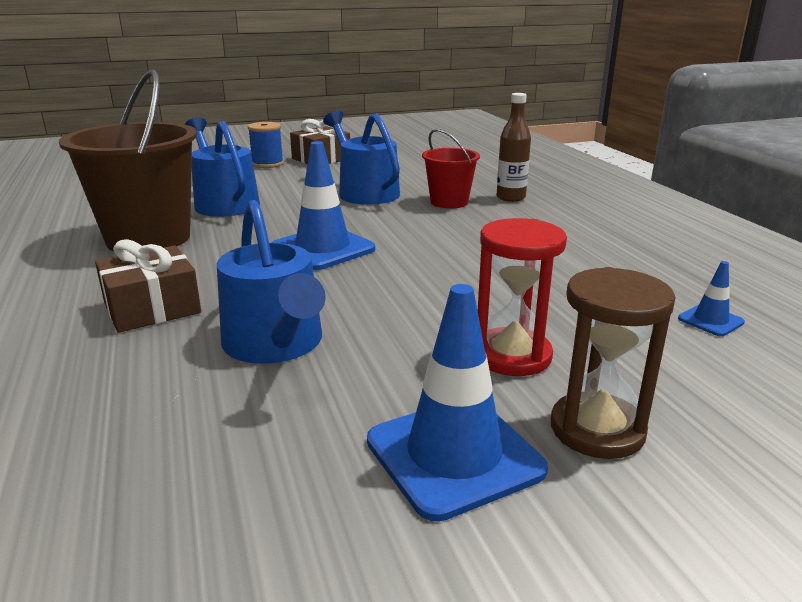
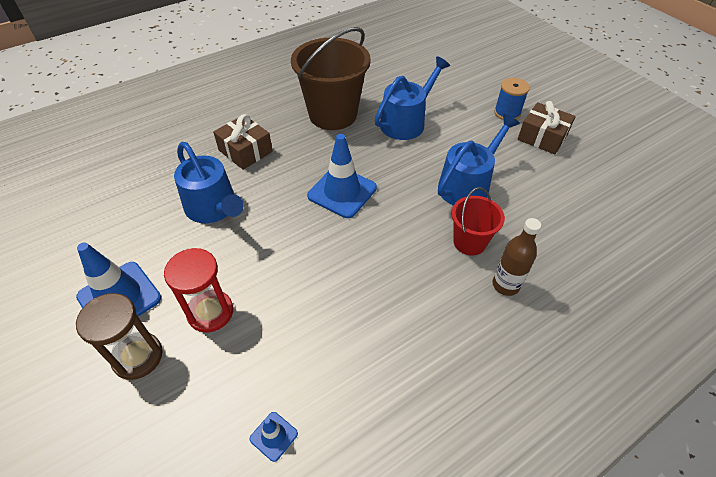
camera: 75 degrees right, 25 degrees up
(276, 344) = (214, 208): blue watering can -> blue watering can turned 90 degrees counterclockwise

